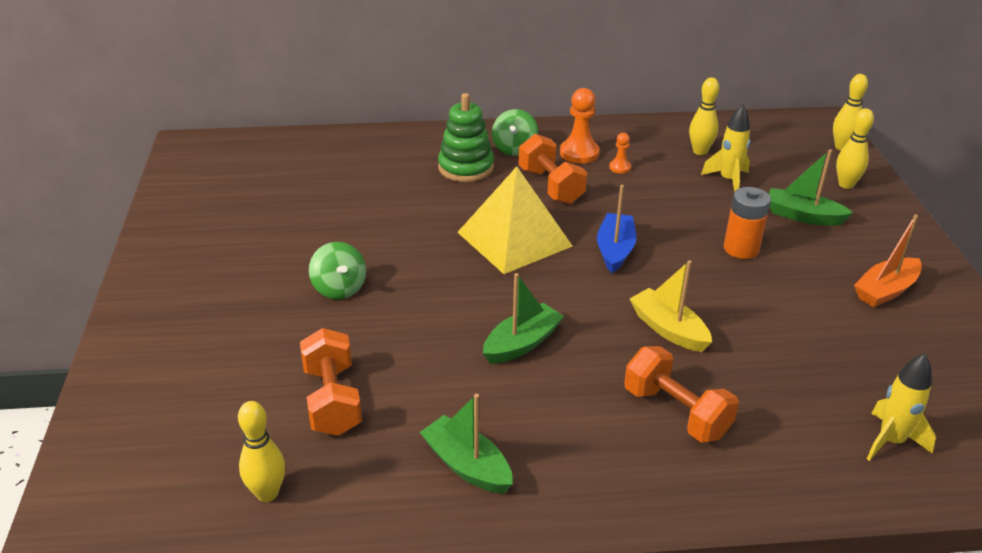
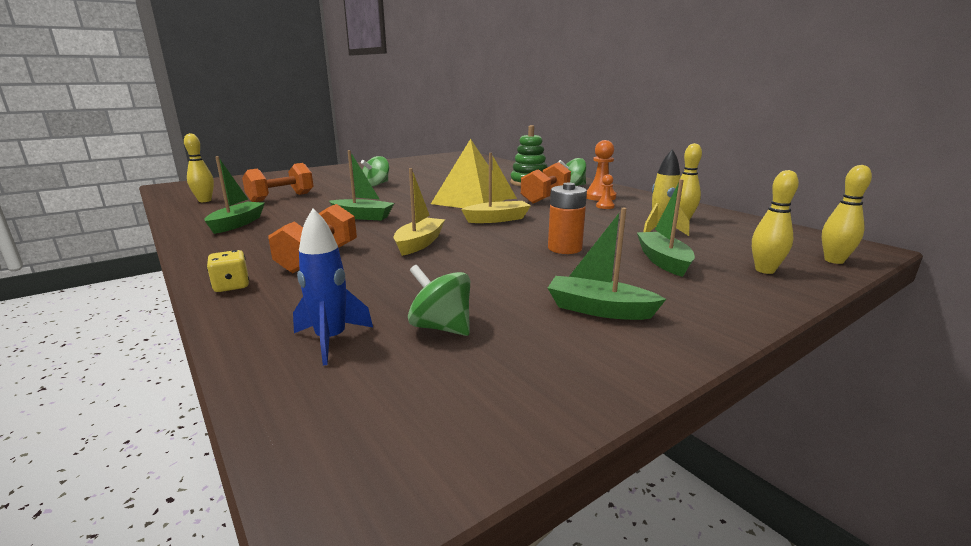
camera: 60 degrees right, 15 degrees down
(615, 250) = (497, 219): blue boat -> yellow boat
(732, 491) = (231, 286): none -> yellow dice
(885, 290) = (599, 309): orange boat -> green boat
(888, 377) = (441, 327): none -> green spinning top
(890, 441) = (331, 340): yellow rocket -> blue rocket

